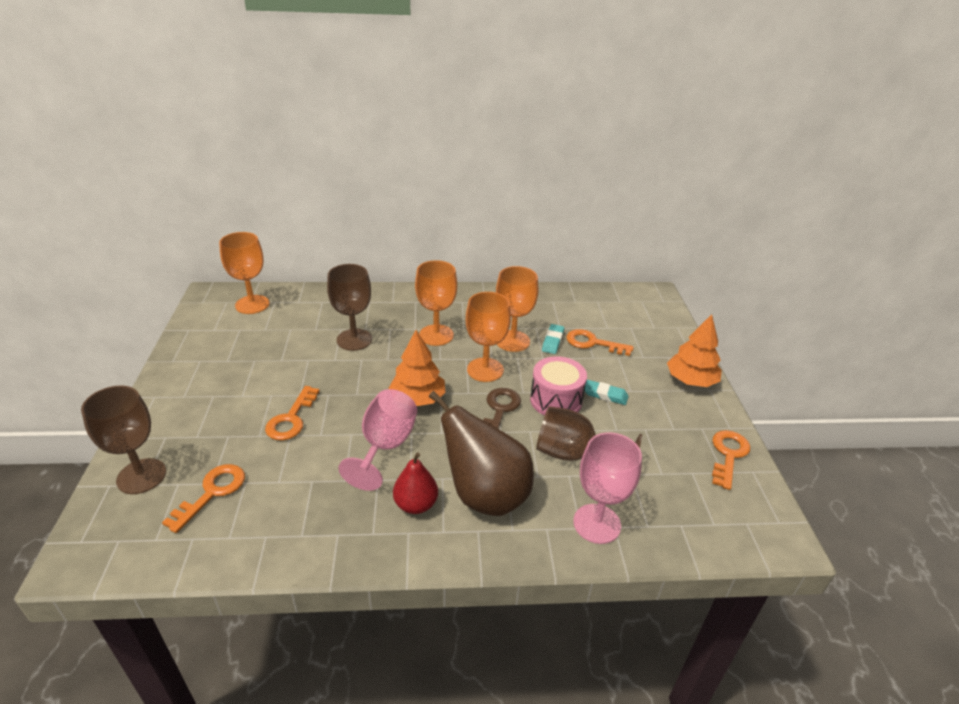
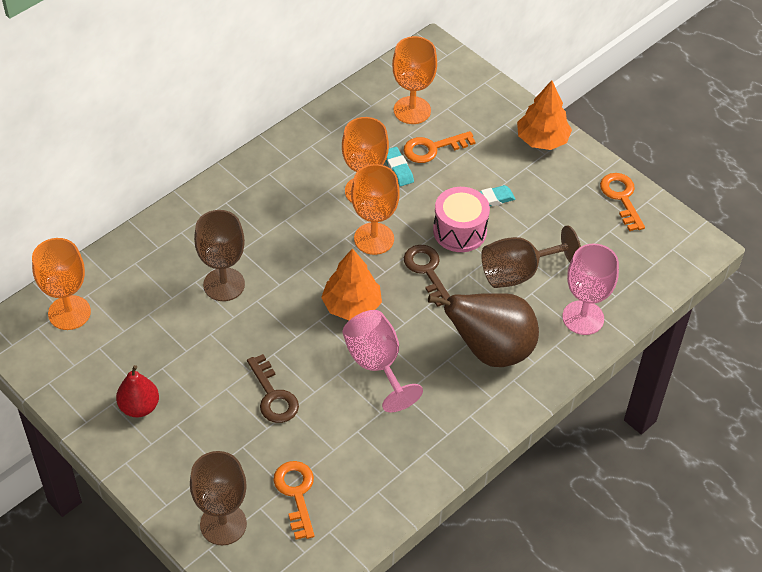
camera: 40 degrees left, 15 degrees up
(291, 419) = (273, 396): orange key -> brown key
(416, 504) = (452, 392): red pear -> red pear (139, 407)
(436, 335) = (291, 229): orange goblet -> orange goblet (412, 110)

